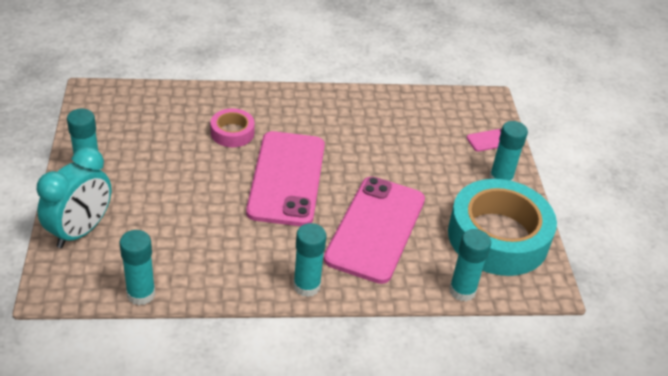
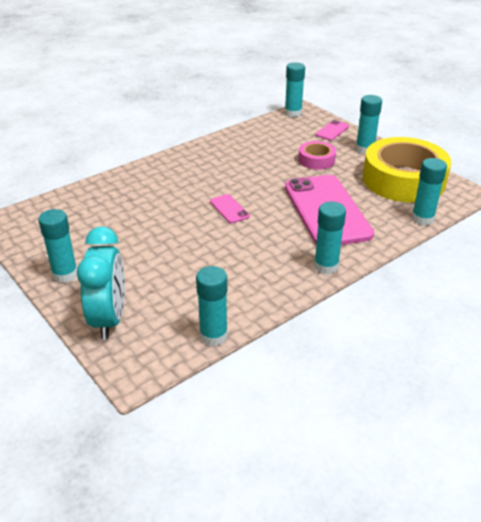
camera: 30 degrees left, 5 degrees down
(232, 133) = (154, 199): pink tape -> pink tape (316, 160)
(286, 178) = (229, 209): pink phone -> pink phone, size x0.41
(474, 98) = (293, 113): none -> turquoise glue stick
(498, 237) = (403, 180): turquoise tape -> yellow tape

